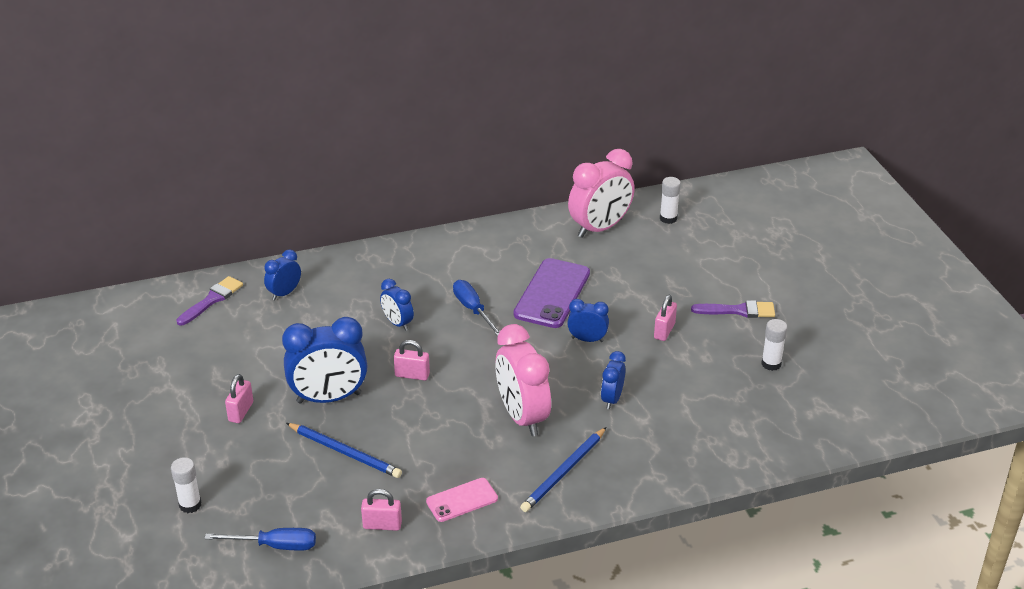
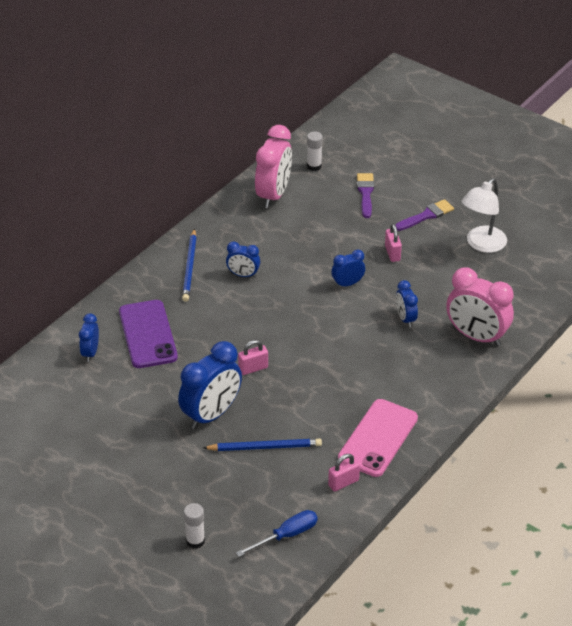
camera: 35 degrees left, 5 degrees up
(212, 300) = (38, 385): purple brush -> purple brush (365, 193)
(241, 412) = (157, 457): pink padlock -> none
(397, 323) = (202, 335): blue clock -> blue clock (243, 275)
(462, 500) = (378, 438): pink phone -> pink phone, size x1.73
(473, 309) = (246, 299): blue screwdriver -> none
(522, 417) = (359, 360): pink clock -> pink clock (476, 336)
(552, 294) = (290, 261): purple phone -> purple phone (147, 334)
(564, 472) = (424, 385): blue pencil -> blue pencil (190, 267)
(771, 364) = (481, 244): white glue stick -> white lamp

